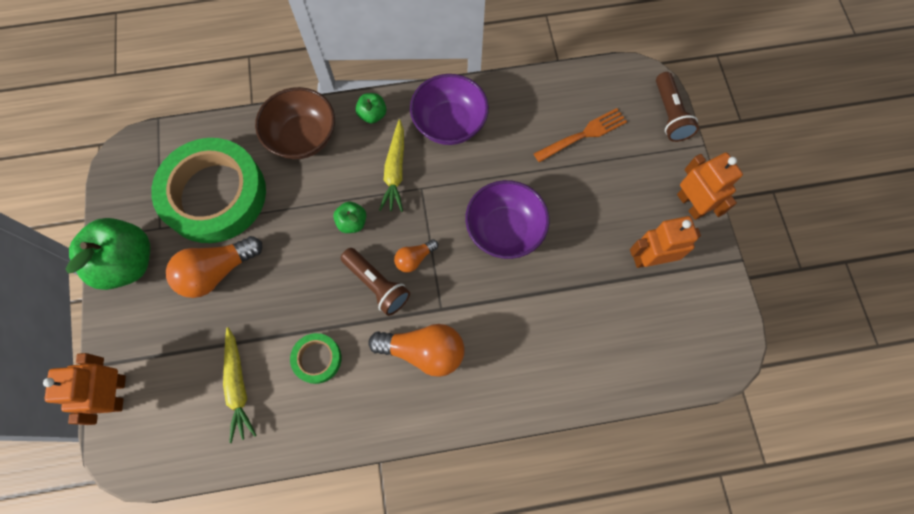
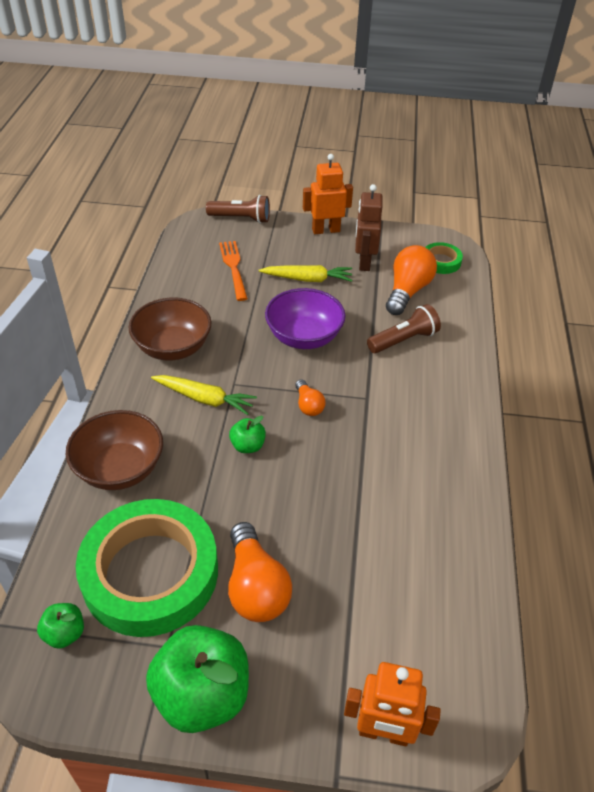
camera: 75 degrees left, 25 degrees down
(238, 386) = (406, 588): yellow carrot -> yellow carrot (308, 279)
(317, 359) = (392, 507): green tape -> green tape (441, 261)
(372, 115) = (128, 403): green apple -> green apple (65, 633)
(377, 285) = (326, 440): brown flashlight -> brown flashlight (403, 340)
(423, 351) = (406, 420): orange light bulb -> orange light bulb (407, 291)
(449, 123) = (173, 347): purple bowl -> brown bowl
(650, 259) = (364, 262): orange robot -> brown robot

